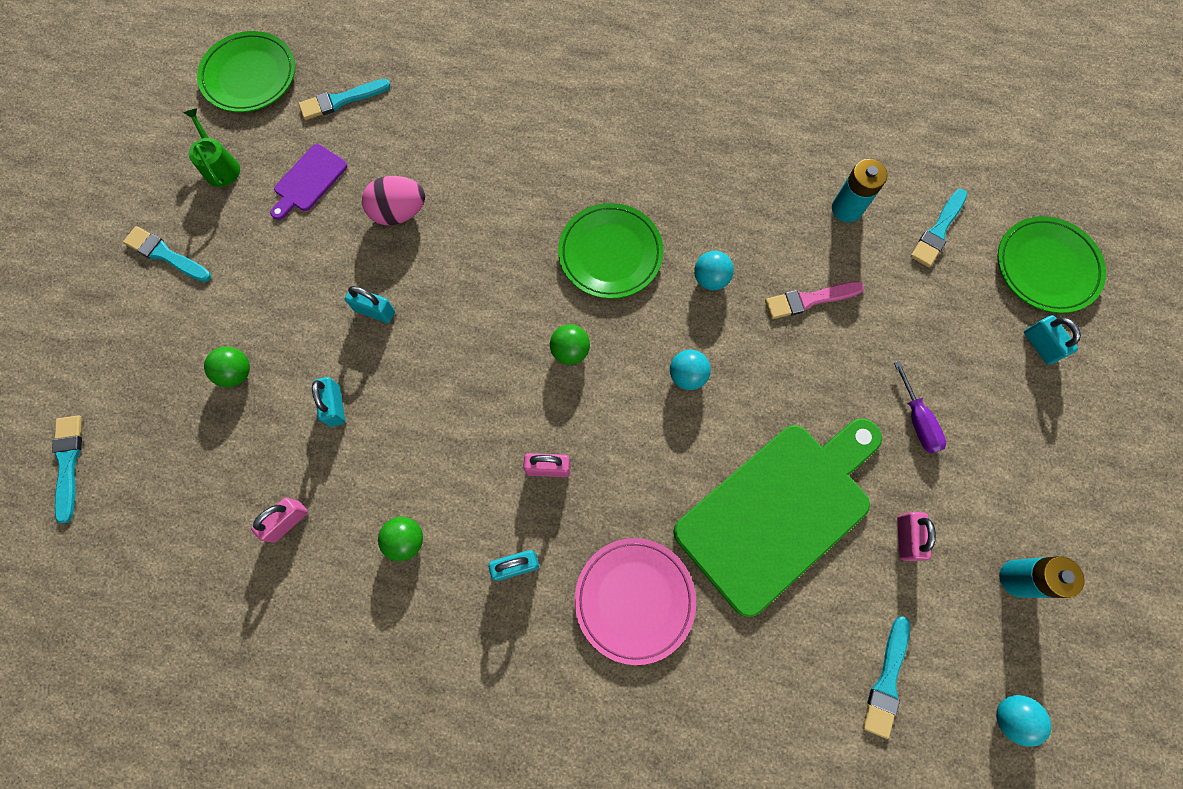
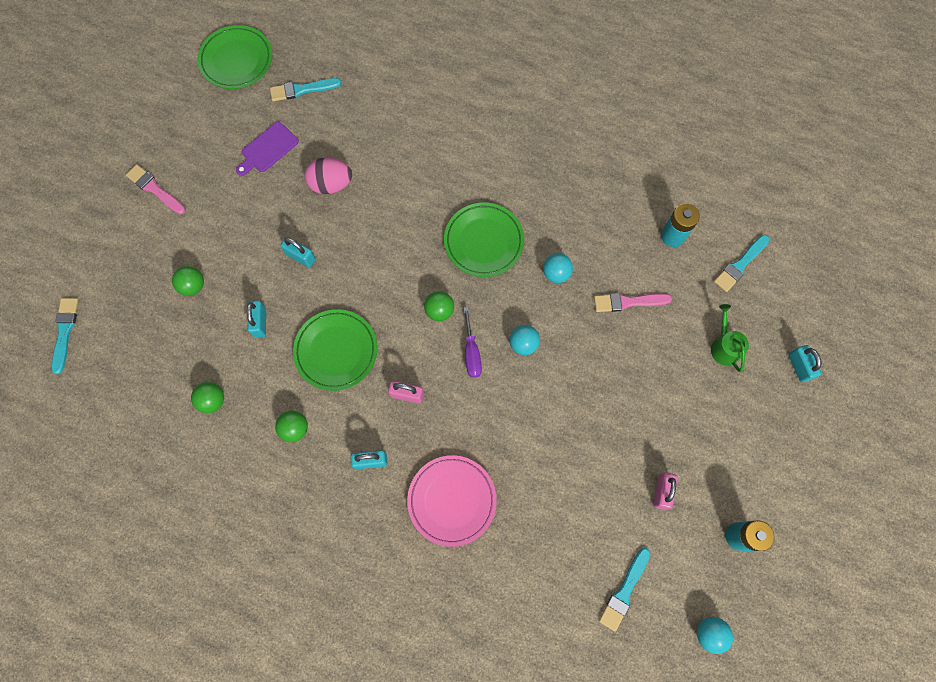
camera: 10 degrees right, 0 degrees up
(166, 255) = (155, 189): turquoise brush -> pink brush
(220, 167) = (204, 128): green watering can -> green watering can (724, 346)
(287, 521) = (213, 400): pink padlock -> green ball
(779, 511) = (571, 456): green cutting board -> none
(917, 420) = (690, 407): purple screwdriver -> purple screwdriver (471, 352)
(1046, 267) = (818, 307): green plate -> green plate (336, 351)

